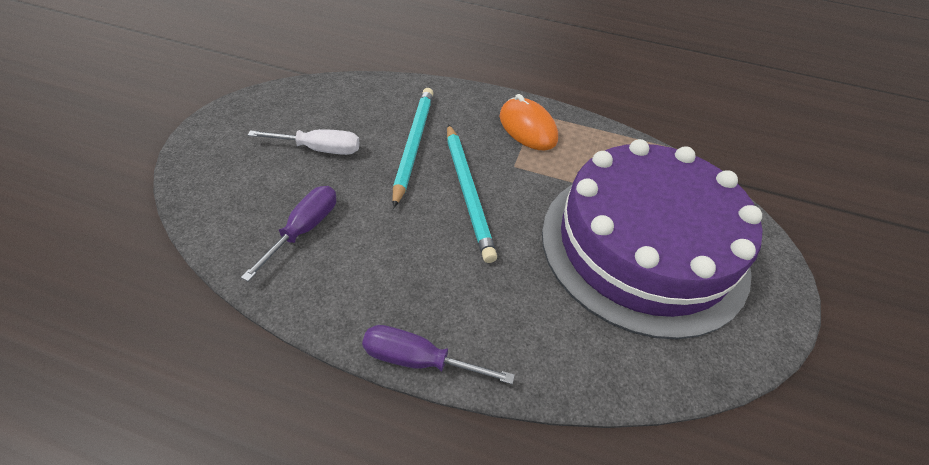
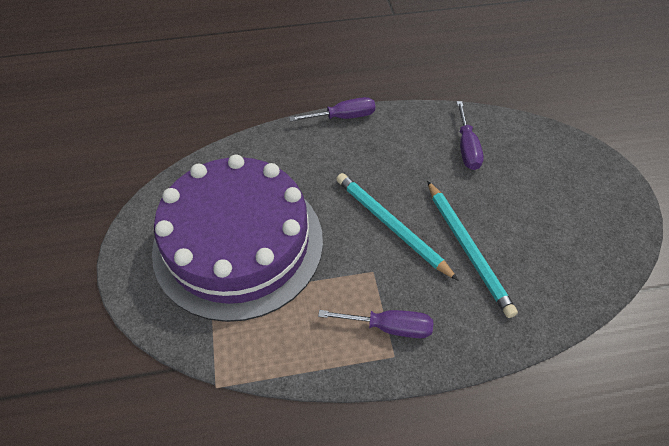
camera: 155 degrees right, 5 degrees up
(319, 149) = (527, 206): white screwdriver -> none
(527, 128) = (389, 327): orange mouse -> purple screwdriver

